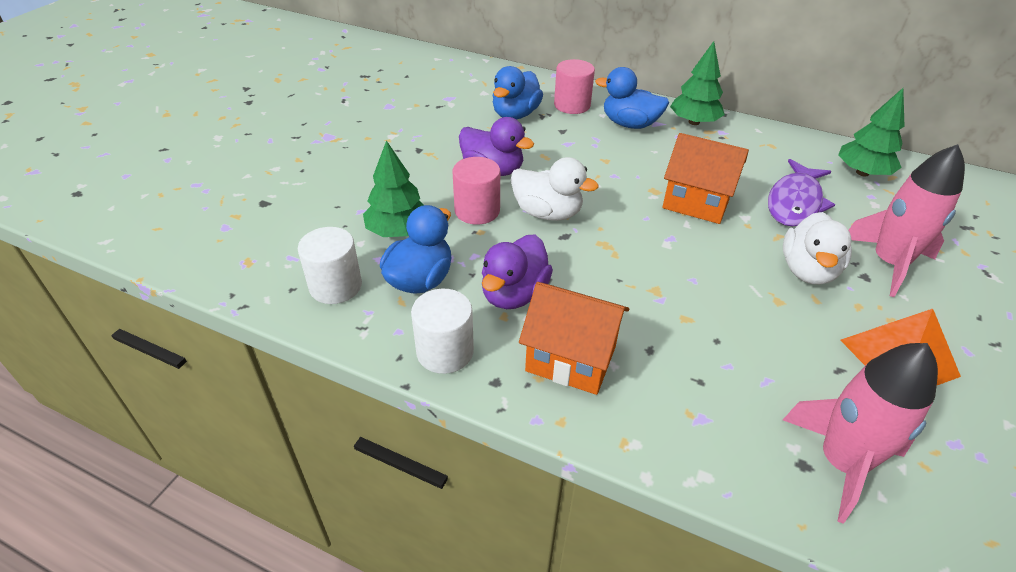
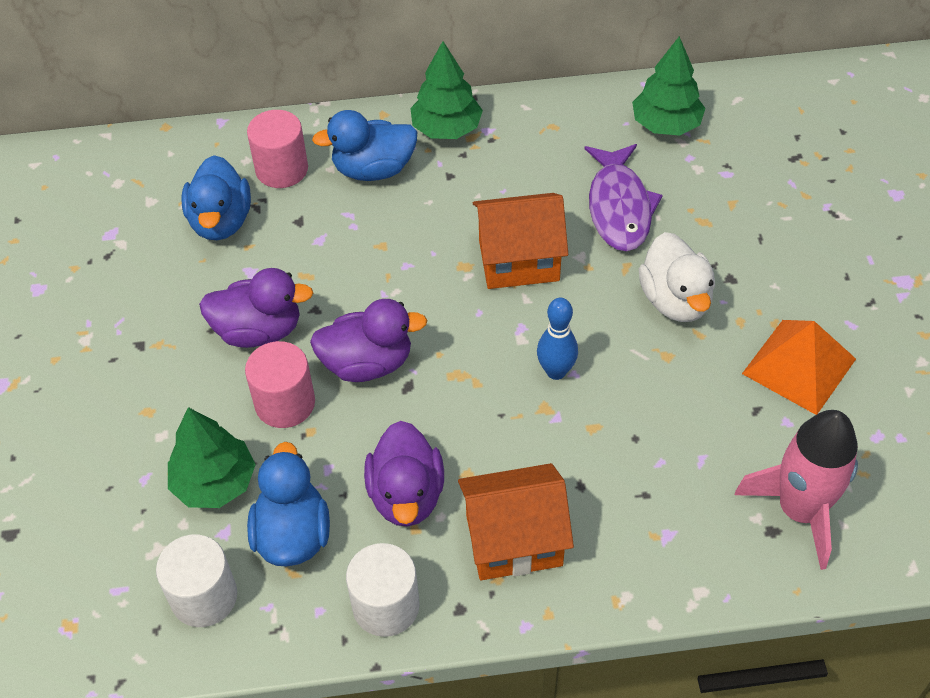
camera: 30 degrees left, 10 degrees up
(547, 213) = (367, 363): white duck -> purple duck
(680, 272) = (556, 371): none -> blue bowling pin
(888, 263) = (744, 249): pink rocket -> none

